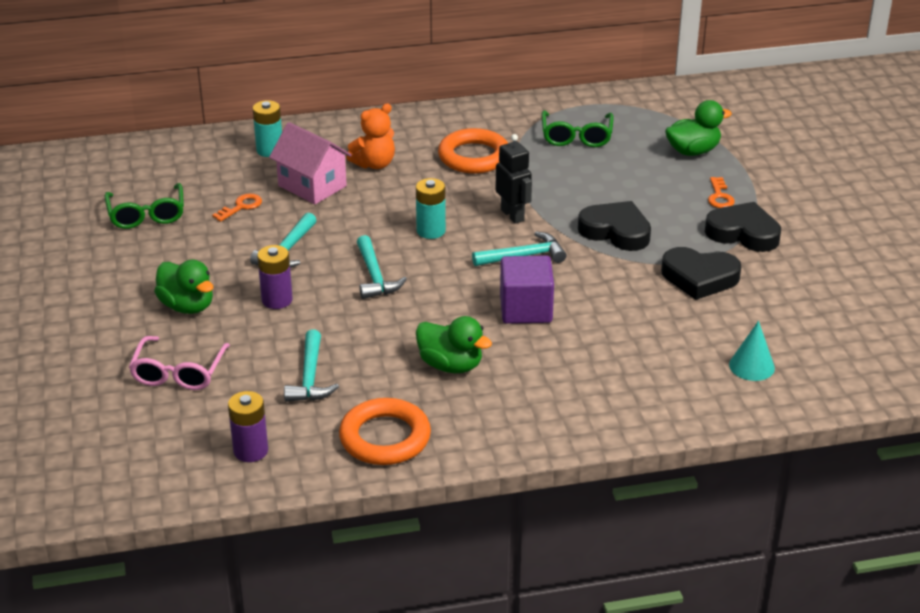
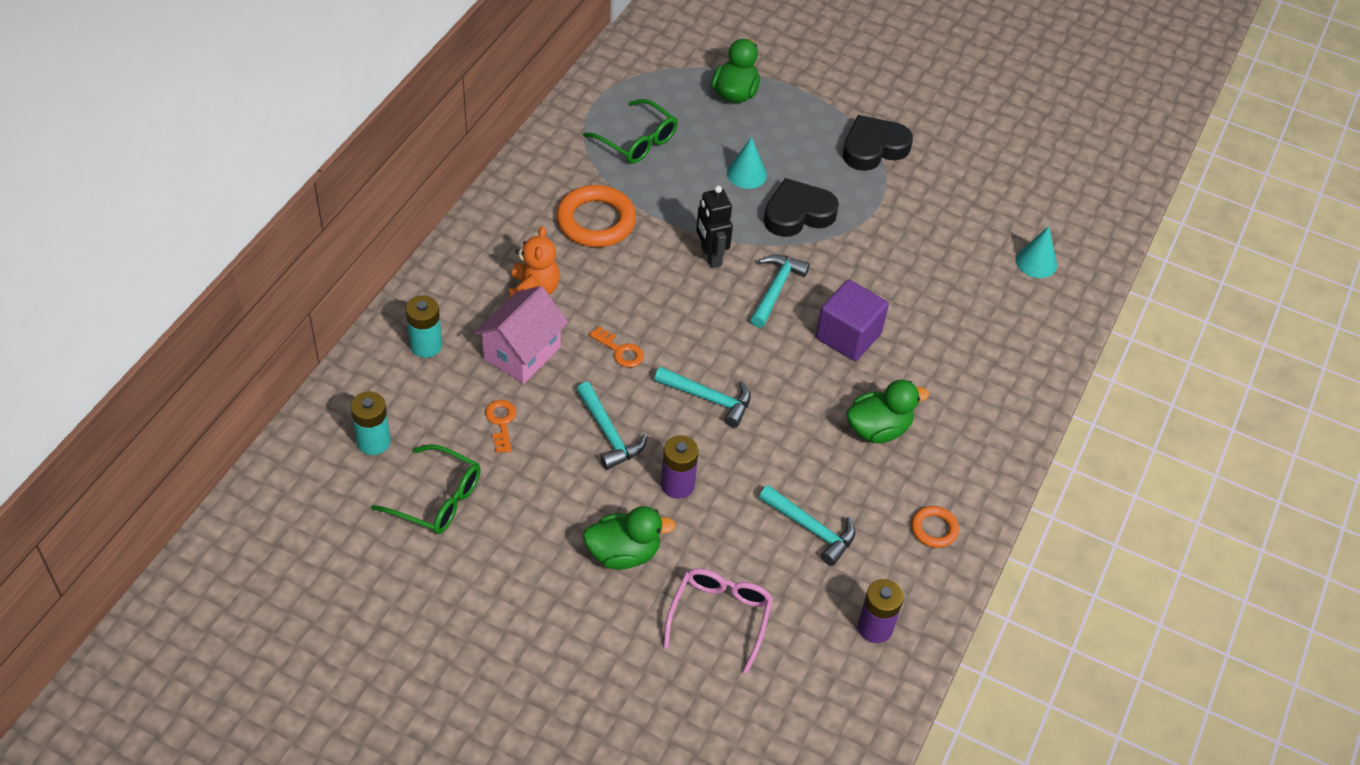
camera: 55 degrees left, 15 degrees up
(178, 373) = (720, 617): pink glasses -> pink glasses turned 120 degrees counterclockwise
(312, 186) = (522, 353): pink house -> pink house turned 45 degrees counterclockwise
(385, 438) = (934, 529): orange ring -> orange ring, size x0.53
(431, 231) = (679, 321): turquoise battery -> turquoise battery (373, 441)
(513, 215) = (710, 256): black robot -> black robot turned 120 degrees counterclockwise
(619, 192) = (746, 174): none -> turquoise cone
(699, 278) = (905, 212): black heart -> none
(719, 196) = (813, 125): orange key -> orange key (620, 351)

